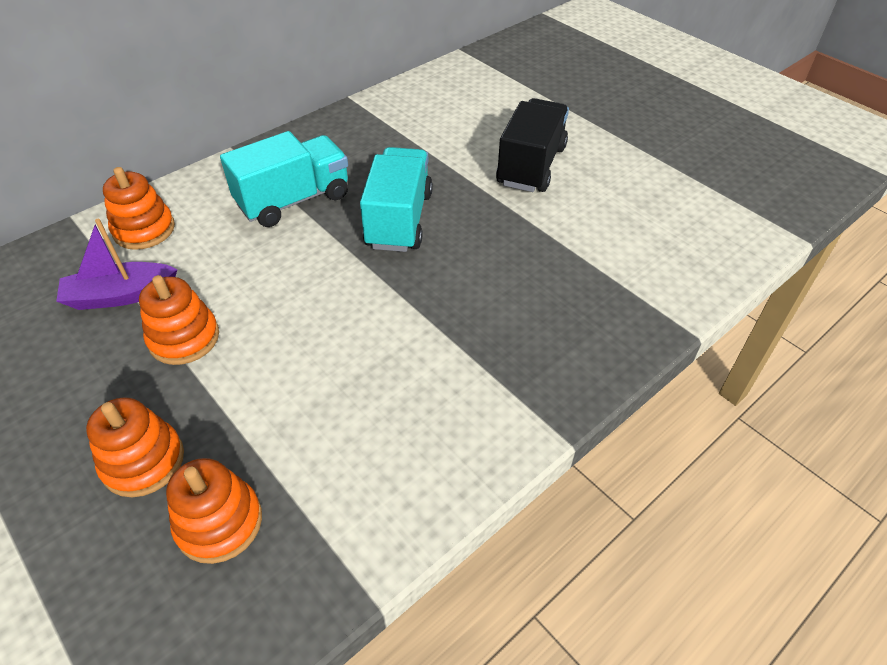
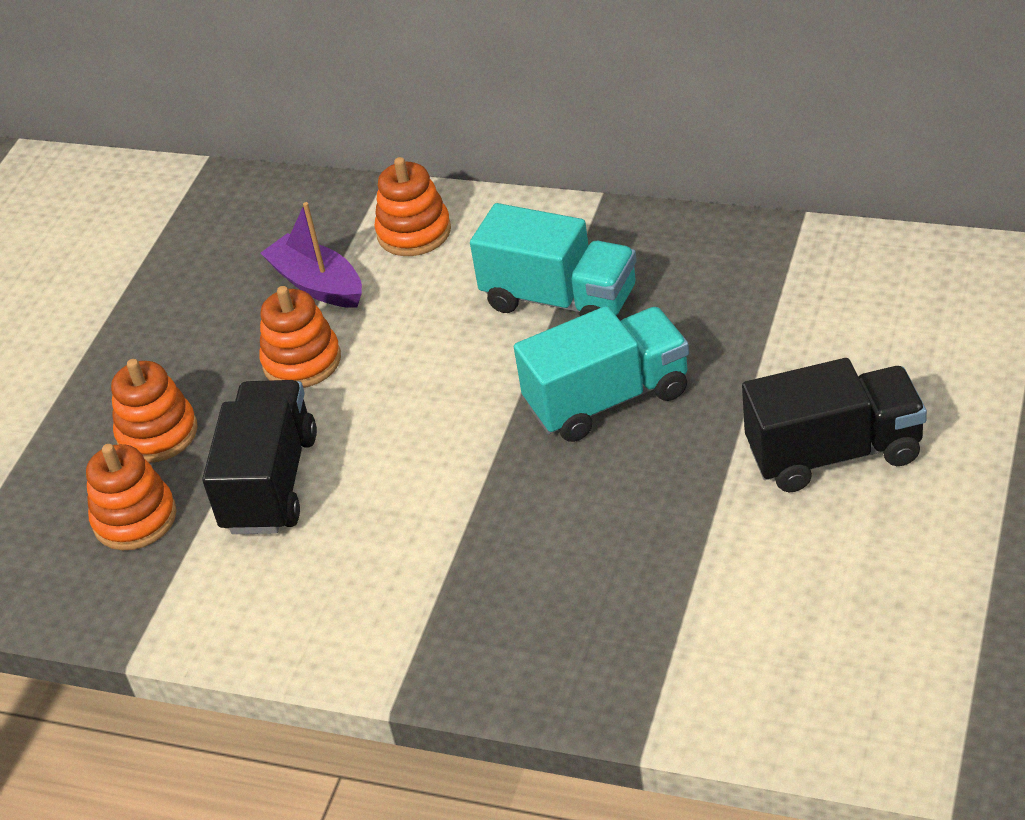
camera: 65 degrees right, 5 degrees down
(282, 412) = (270, 483): none -> black truck

